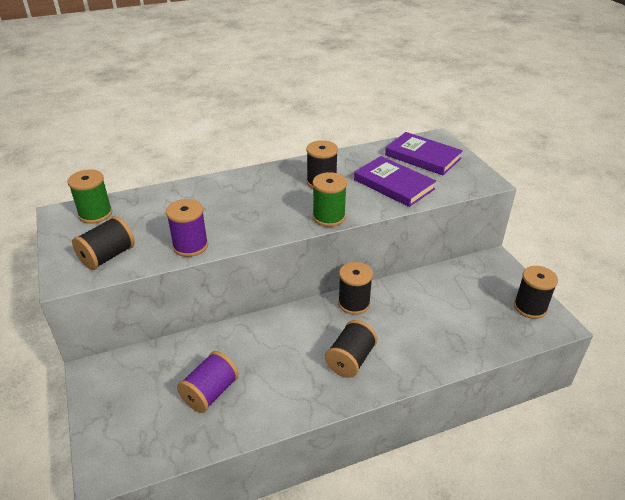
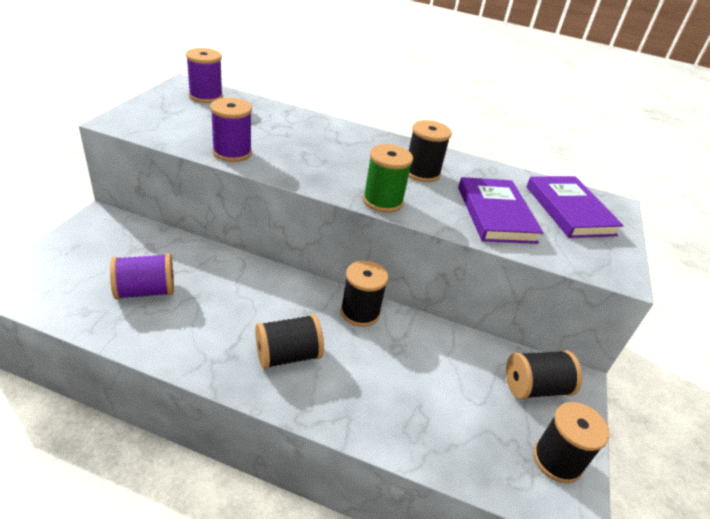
camera: 35 degrees right, 0 degrees up
(95, 214) = (206, 96): green spool -> purple spool
(107, 256) = (165, 125): black spool -> black spool (535, 387)

